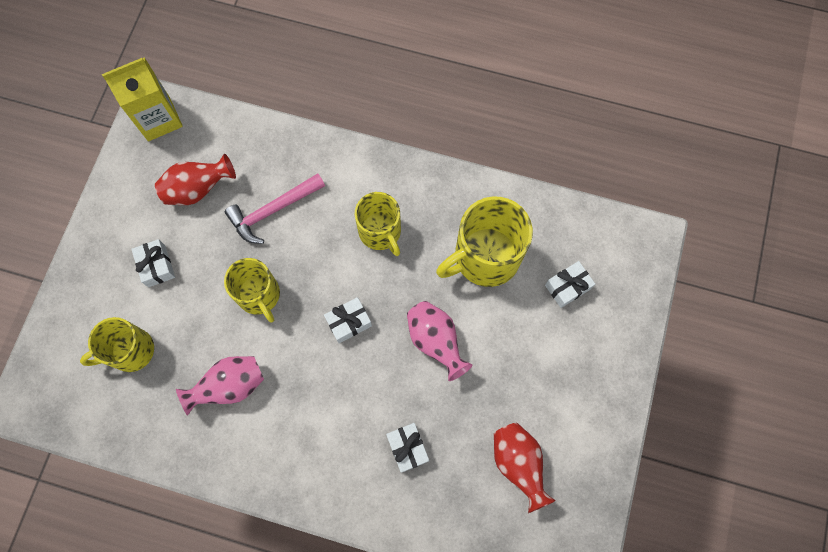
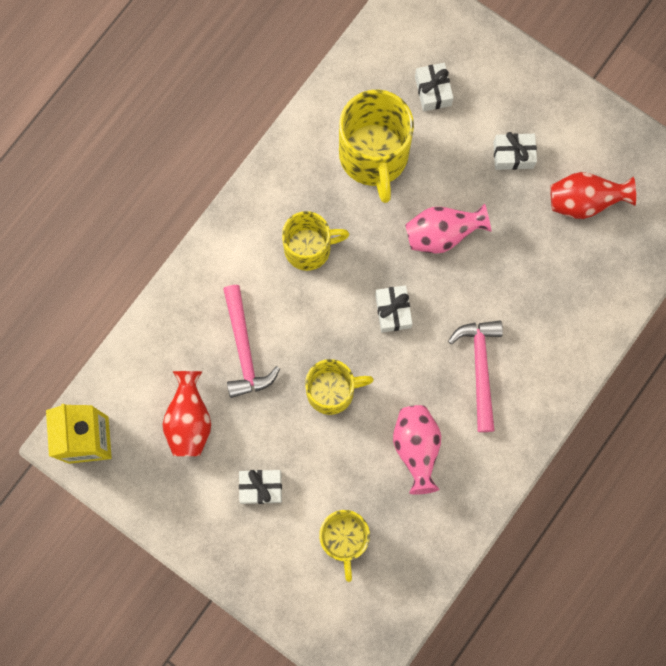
camera: 70 degrees left, 5 degrees up
(321, 419) = (480, 369): none -> pink hammer
(407, 448) = (535, 297): white gift -> white gift (513, 155)

